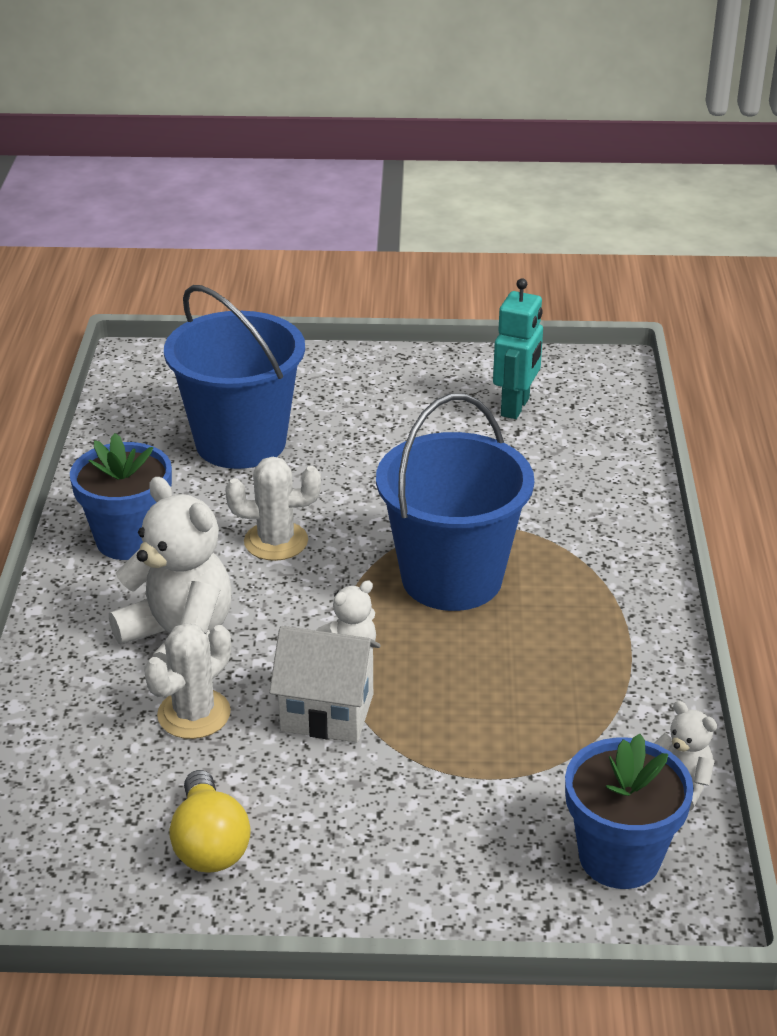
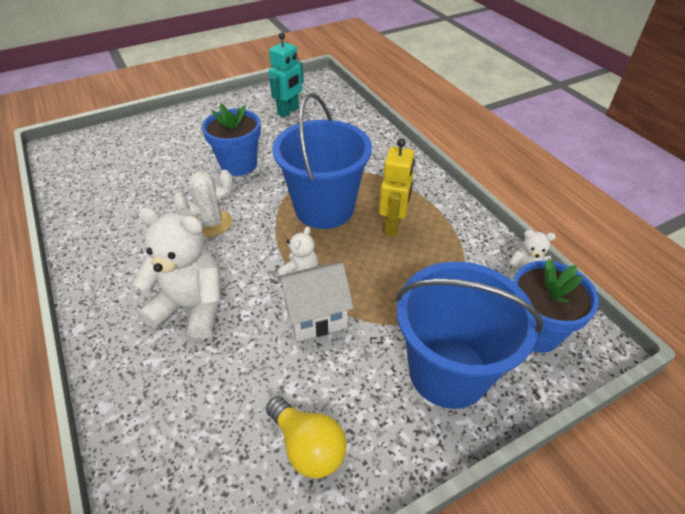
camera: 30 degrees left, 10 degrees up
(129, 540) = (118, 255): blue flower pot -> blue flower pot (238, 165)
(194, 714) = (235, 355): white cactus -> none
(240, 442) = (152, 174): blue bucket -> blue bucket (448, 371)
(515, 407) = (288, 111): turquoise robot -> turquoise robot turned 45 degrees clockwise
(536, 640) = (393, 225): none -> yellow robot

